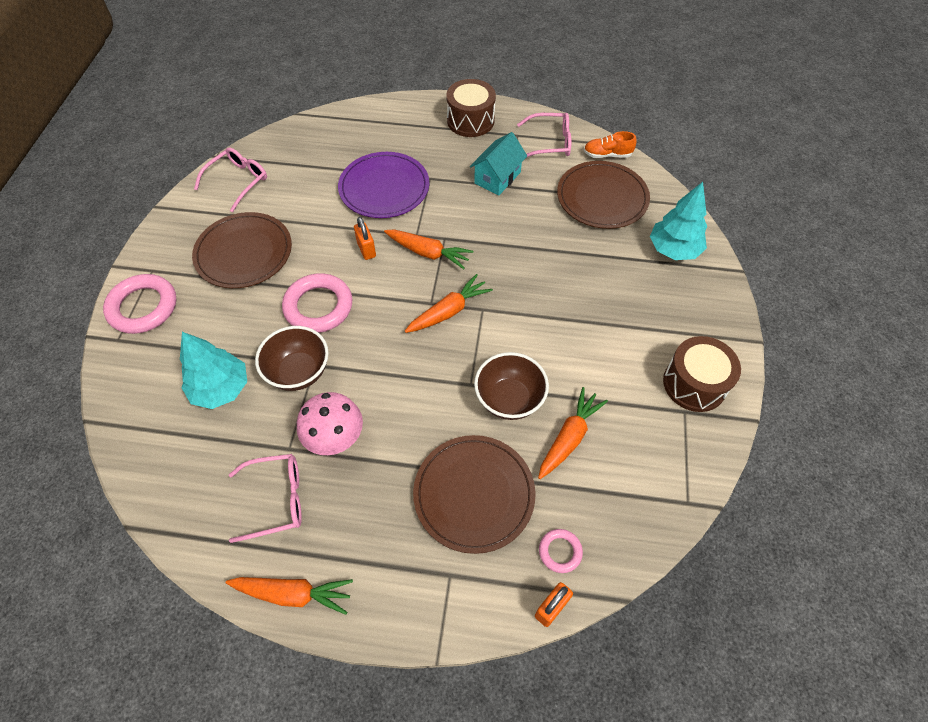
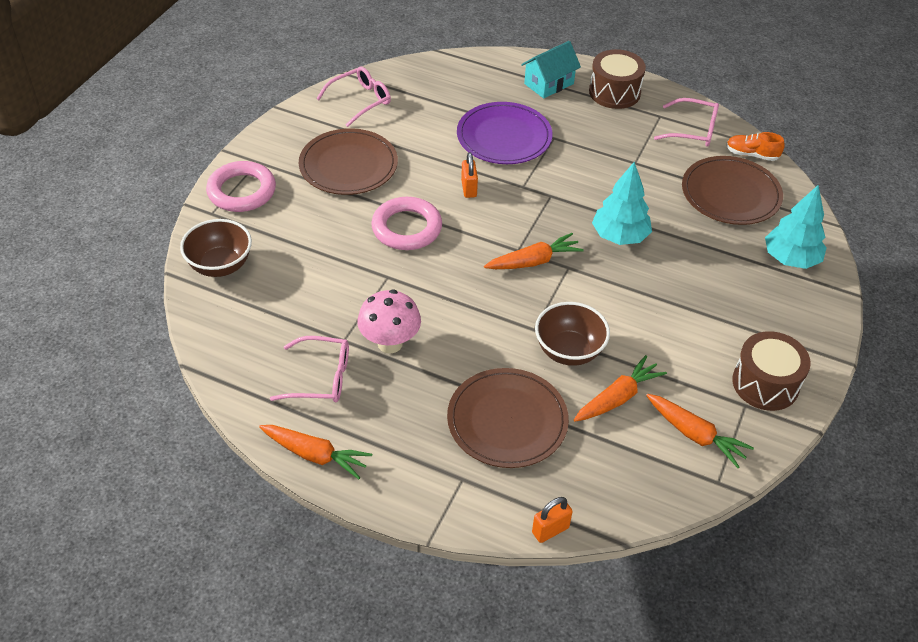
camera: 15 degrees right, 10 degrees down
(221, 389) = (295, 276): turquoise tree -> turquoise tree (619, 236)
(299, 372) = (371, 279): brown bowl -> brown bowl (220, 265)
(428, 253) = (530, 205): orange carrot -> orange carrot (695, 435)
(497, 178) = (625, 152): turquoise house -> turquoise house (549, 84)
(560, 551) = (574, 488): pink ring -> none

